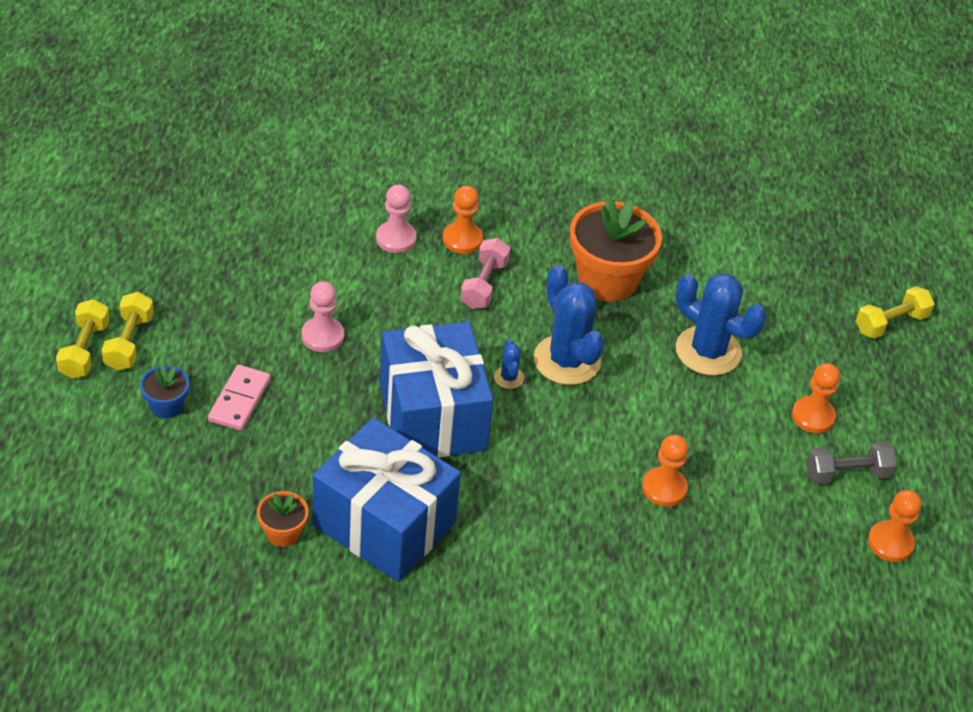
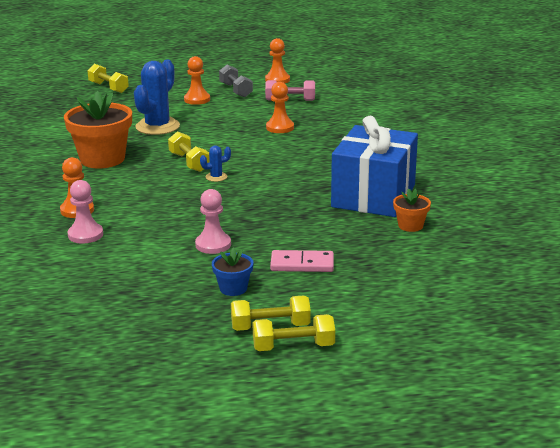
camera: 100 degrees left, 20 degrees down
(166, 406) = (330, 293): blue flower pot -> blue flower pot (233, 288)
(432, 416) = (269, 195): blue gift -> none
(484, 284) = (126, 196): pink dumbbell -> pink dumbbell (290, 100)
(567, 360) = (189, 162): blue cactus -> yellow dumbbell

